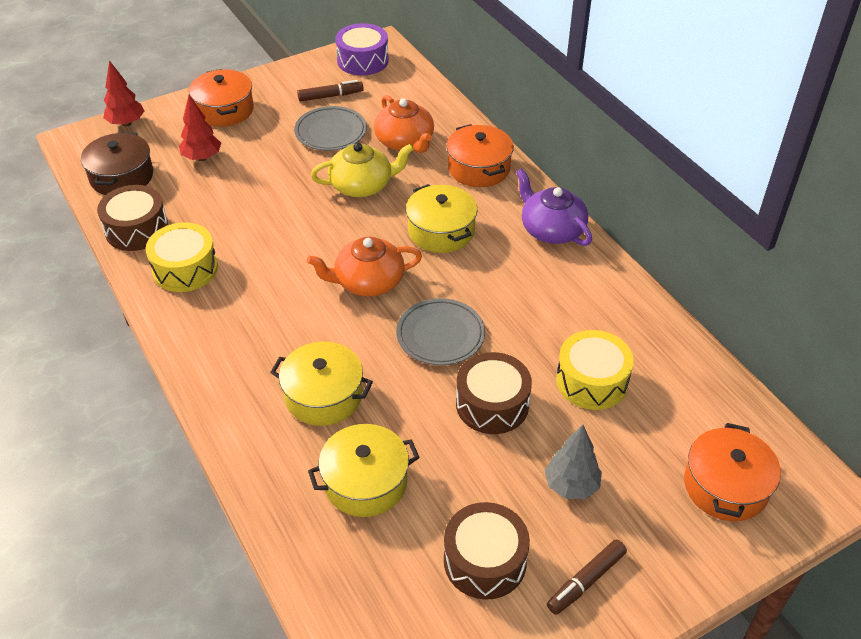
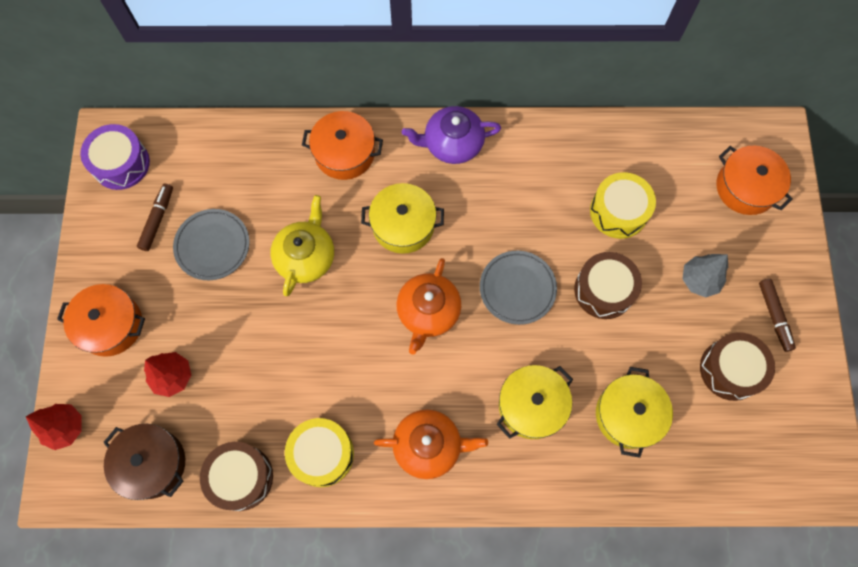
camera: 60 degrees left, 25 degrees up
(405, 142) = (270, 191): orange teapot -> orange teapot (428, 446)

